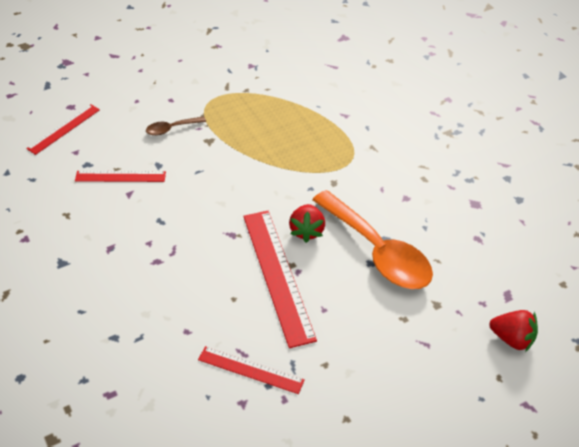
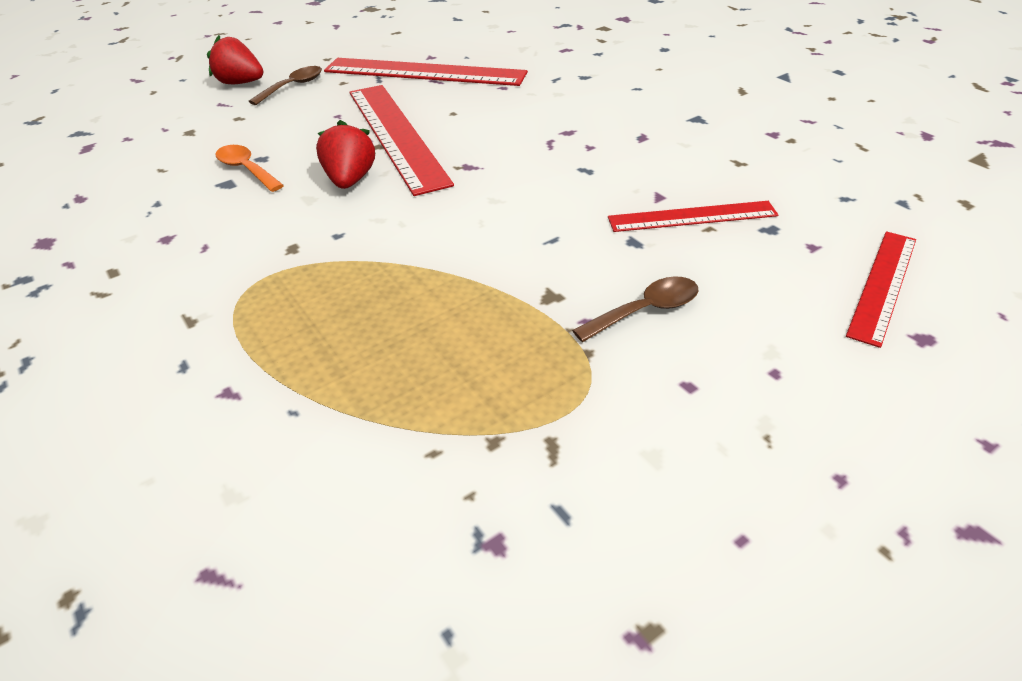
camera: 175 degrees right, 5 degrees down
(250, 370) = (424, 72): red ruler -> red ruler, size x1.74
(369, 363) = (293, 87): none -> brown spoon
(377, 251) = (247, 169): orange spoon -> orange spoon, size x0.44
(512, 339) = (113, 115): red strawberry -> red strawberry (241, 83)

